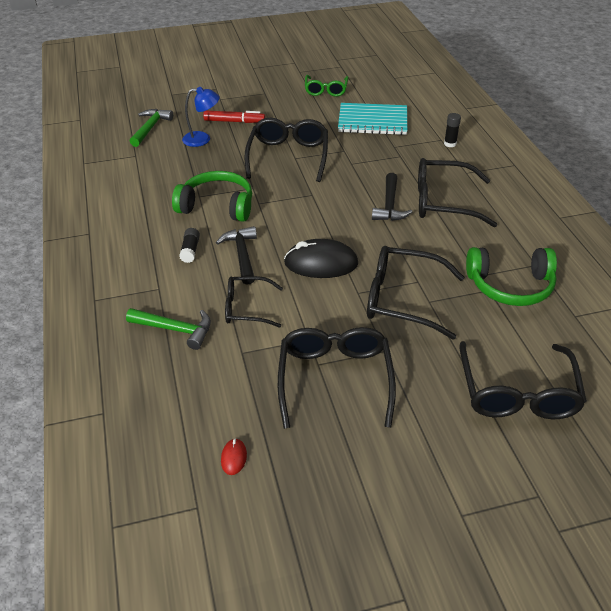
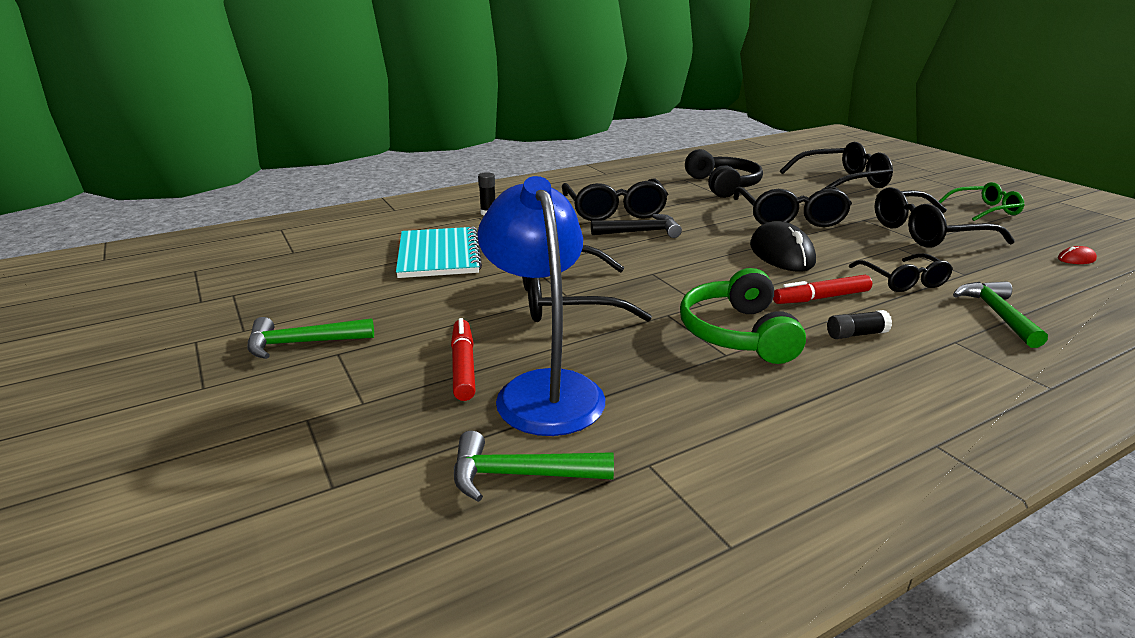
camera: 105 degrees left, 15 degrees down
(202, 139) = (543, 389): blue lamp -> blue lamp, size x1.80
(242, 255) = (820, 298): black hammer -> red marker
(278, 85) = (302, 343): none -> green hammer
(326, 90) = (333, 297): green glasses -> green glasses (984, 210)
(510, 286) = (722, 185): green headphones -> black headphones

